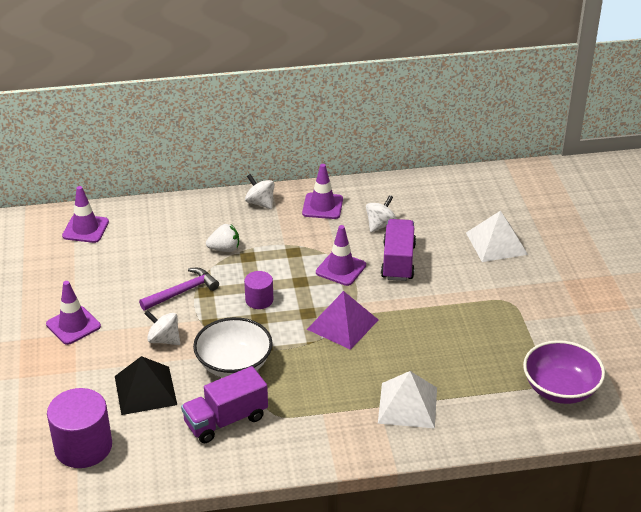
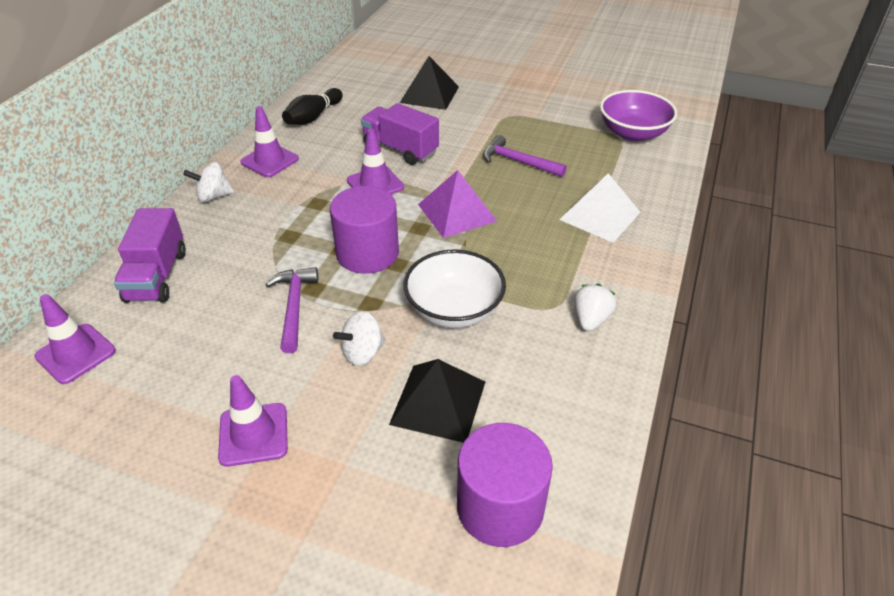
camera: 60 degrees left, 5 degrees up
(224, 249) = (258, 248): white strawberry -> white strawberry (590, 319)
(226, 420) = (539, 348): purple truck -> purple truck (157, 276)
(259, 300) = (367, 253): purple cylinder -> purple cylinder, size x1.80
(380, 225) = (338, 139): white spinning top -> none
(398, 199) = (313, 117): none -> black bowling pin
(442, 332) = (518, 162): none -> purple hammer
(496, 243) = (429, 94): white pyramid -> black pyramid

